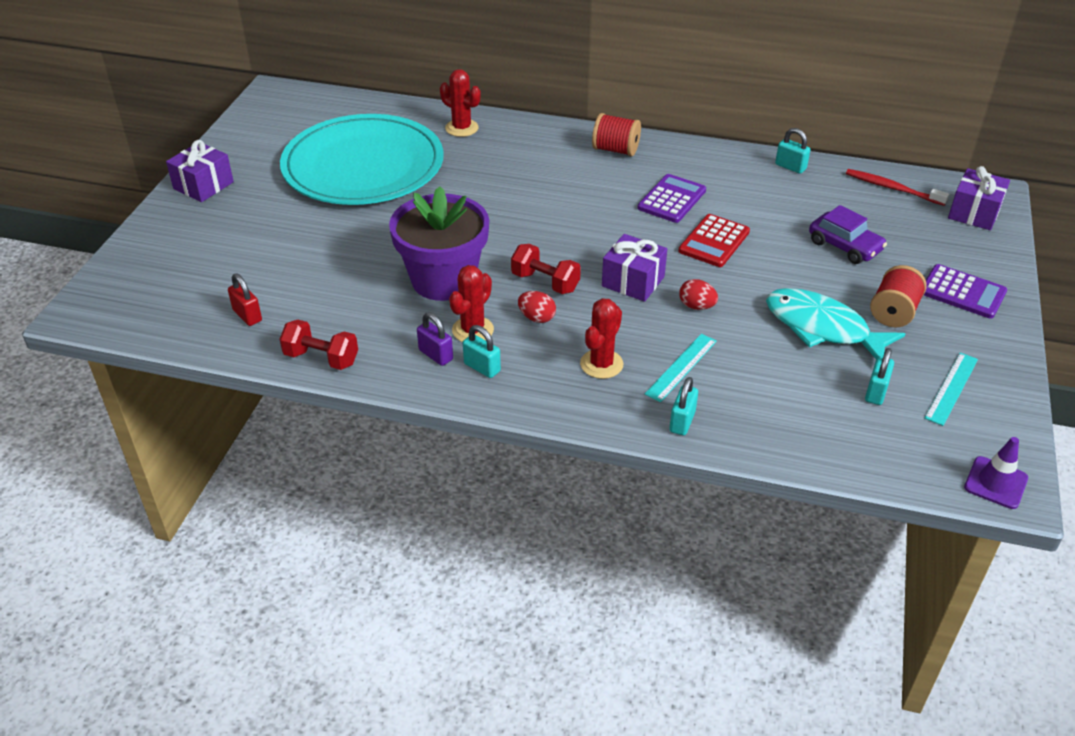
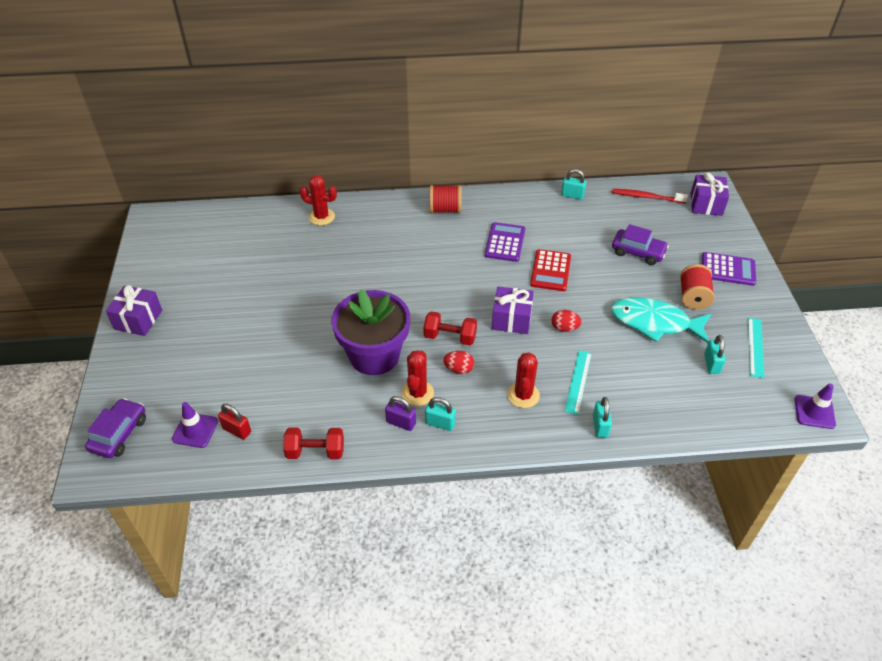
camera: 20 degrees left, 5 degrees up
(123, 288) = (119, 434): none -> purple car
(203, 304) = (195, 430): none -> purple traffic cone
(363, 166) = (261, 269): turquoise plate -> none

